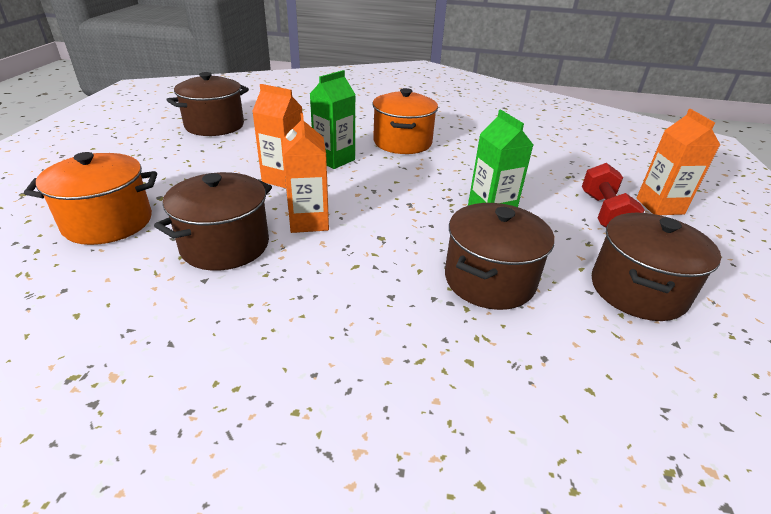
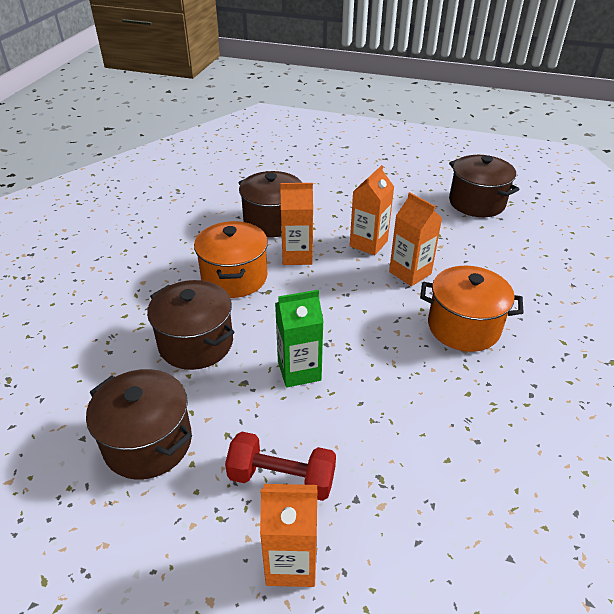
camera: 100 degrees right, 5 degrees up
(108, 222) = (308, 178): orange pot -> orange pot (234, 277)
(334, 159) = (410, 273): green carton -> orange carton

